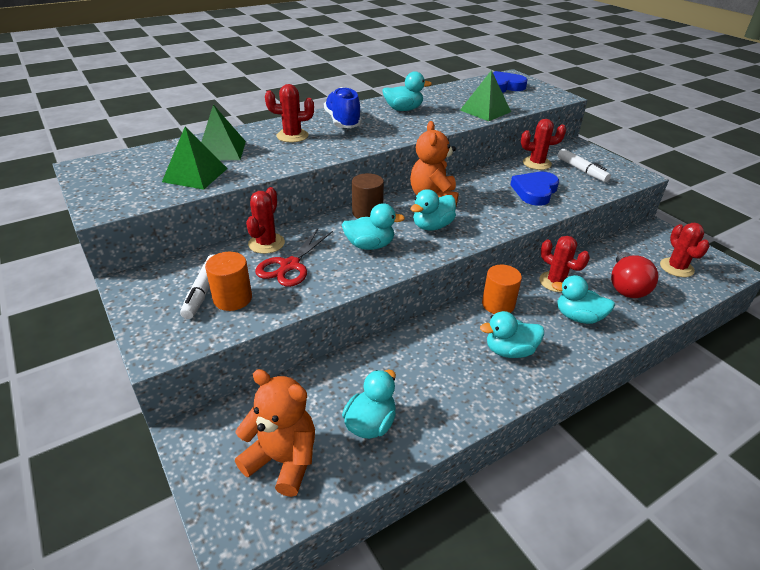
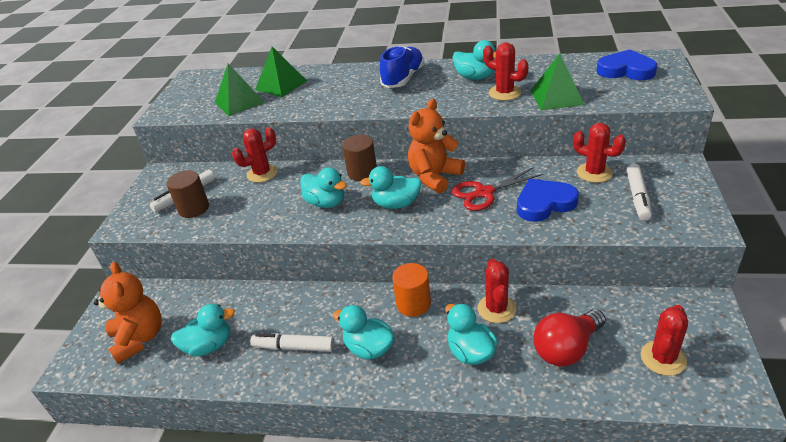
camera: 45 degrees right, 0 degrees up
(232, 298) = (194, 208): orange cylinder -> brown cylinder
(290, 265) = (254, 197): red scissors -> red scissors (484, 193)
(292, 136) = (345, 84): red cactus -> red cactus (505, 93)
(451, 382) = (294, 347): none -> white marker

